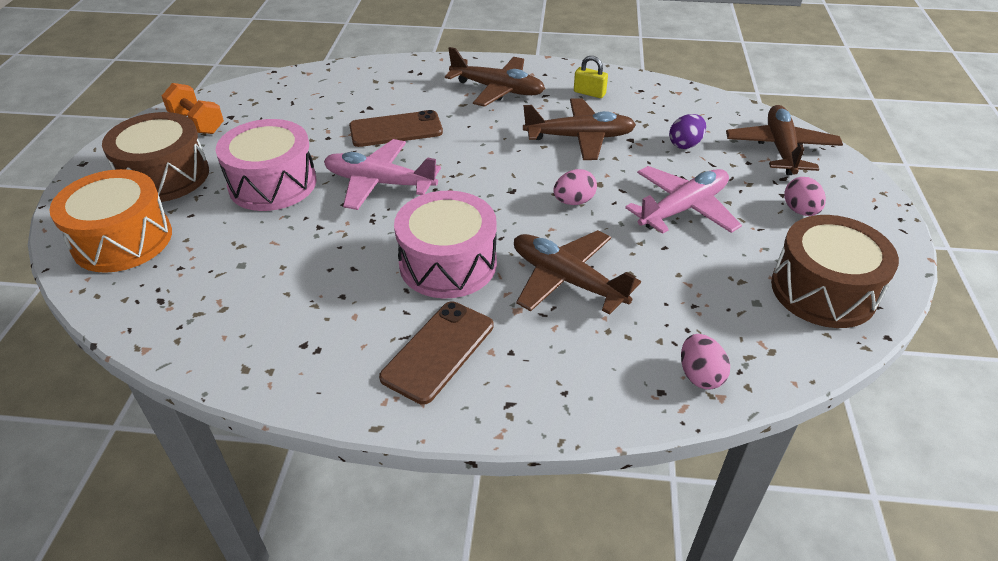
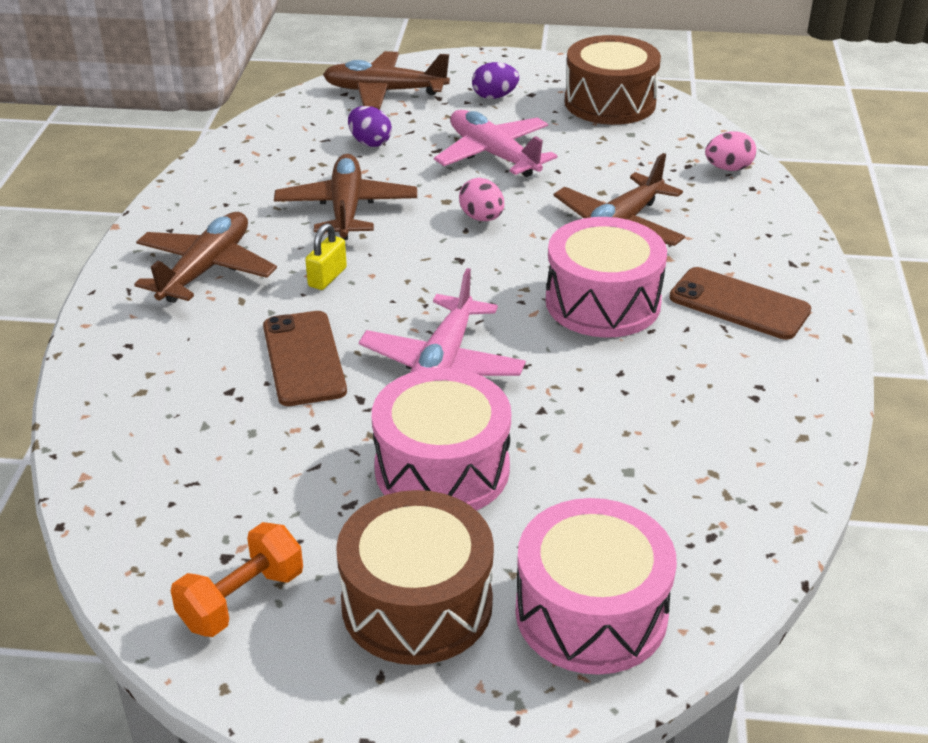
camera: 90 degrees left, 5 degrees down
(122, 240) = (591, 612): orange drum -> pink drum
(589, 93) = (235, 196): yellow padlock -> yellow padlock (327, 277)
(800, 211) = (494, 96): pink egg -> purple egg

